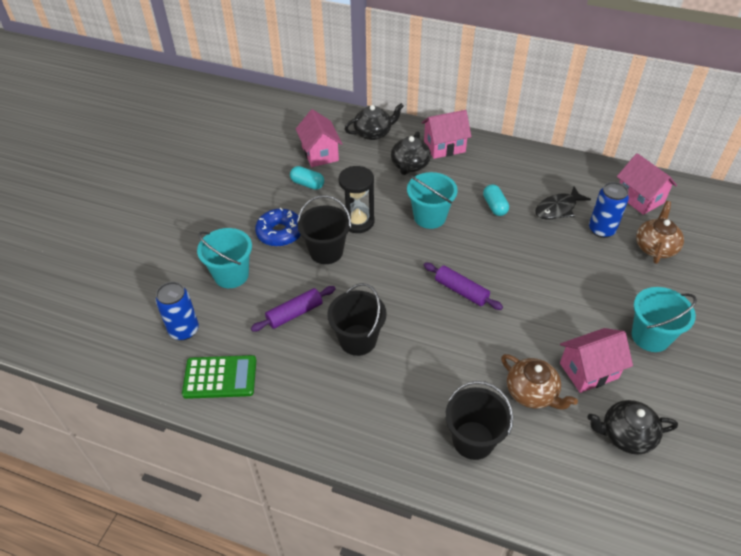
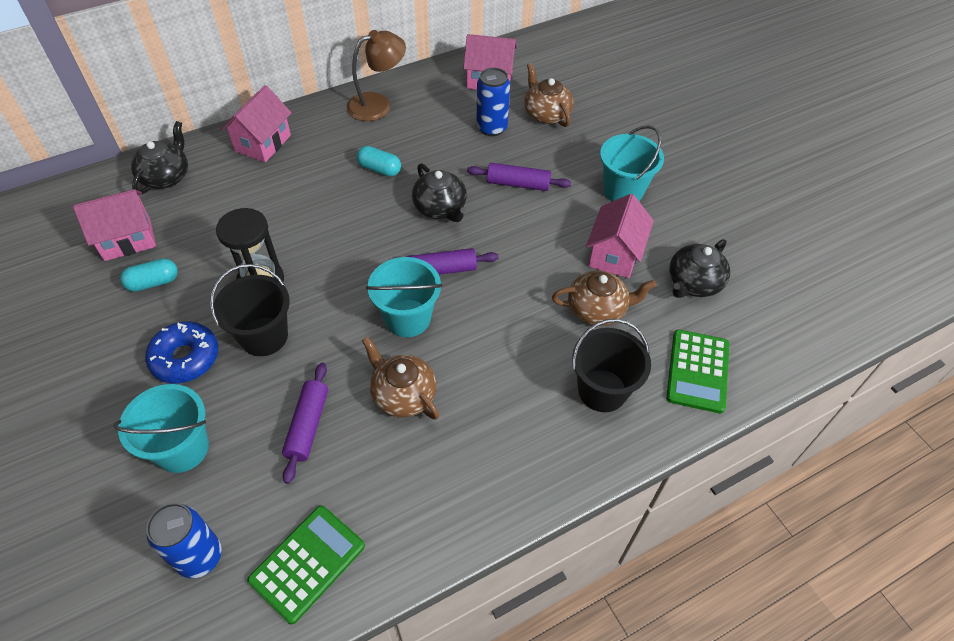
camera: 50 degrees left, 5 degrees up
(320, 153) = (127, 239): pink house -> pink house turned 45 degrees counterclockwise
(358, 340) = (403, 395): black bucket -> brown teapot
(410, 165) = (248, 185): black teapot -> black teapot (440, 208)
(429, 217) = (330, 222): turquoise bucket -> turquoise bucket (407, 318)
(540, 167) = (378, 104): none -> brown lamp
(553, 488) = (697, 371): none -> green calculator
(558, 209) = (436, 133): black fish -> none
(575, 277) = (518, 184): none -> purple rolling pin

